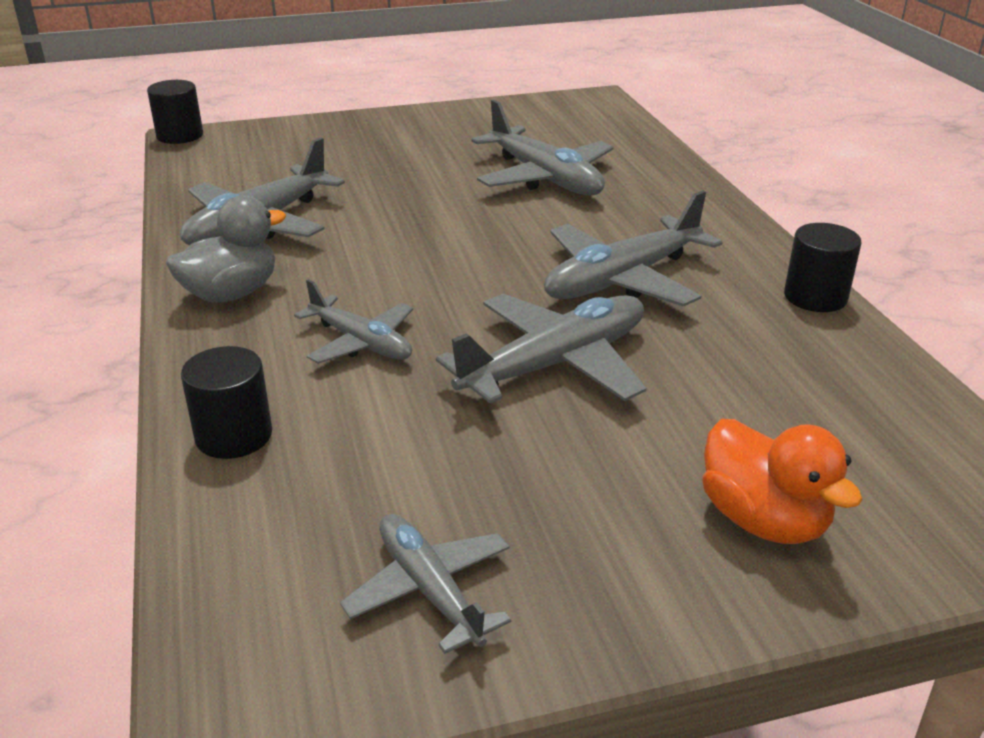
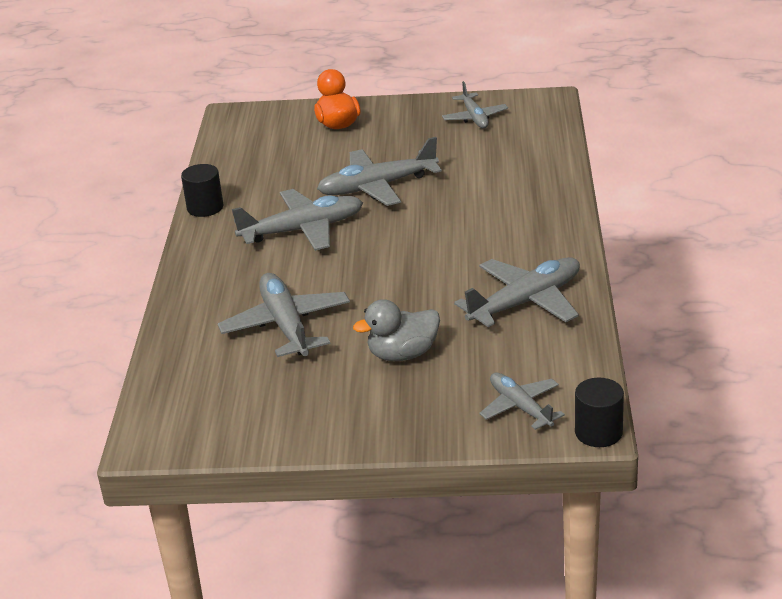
camera: 160 degrees left, 0 degrees up
(231, 294) = (546, 246): grey duck -> grey duck (403, 354)
(234, 435) = (545, 171): black cylinder -> none
(360, 342) = (474, 208): grey plane -> grey plane (520, 407)

